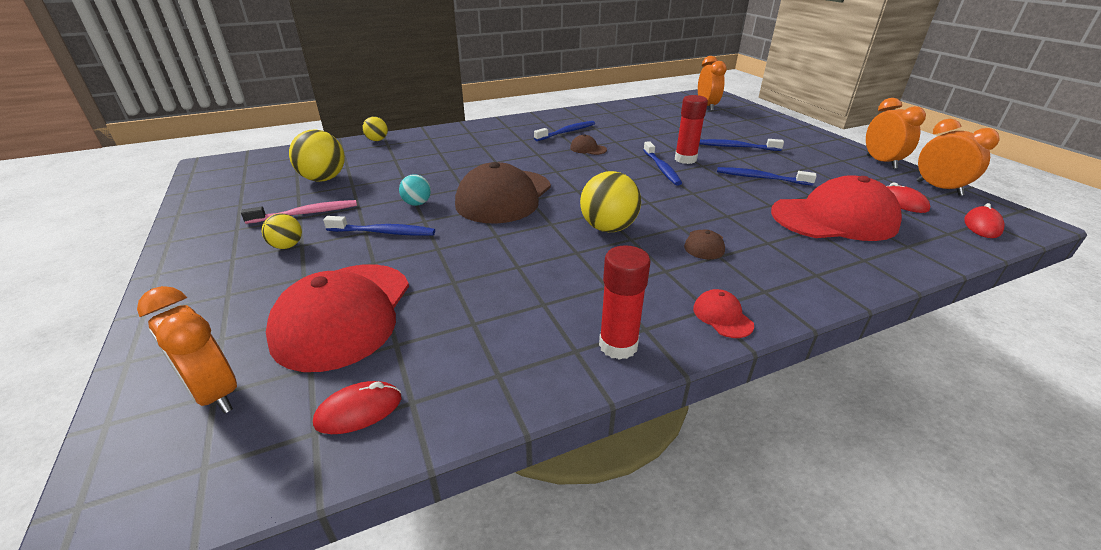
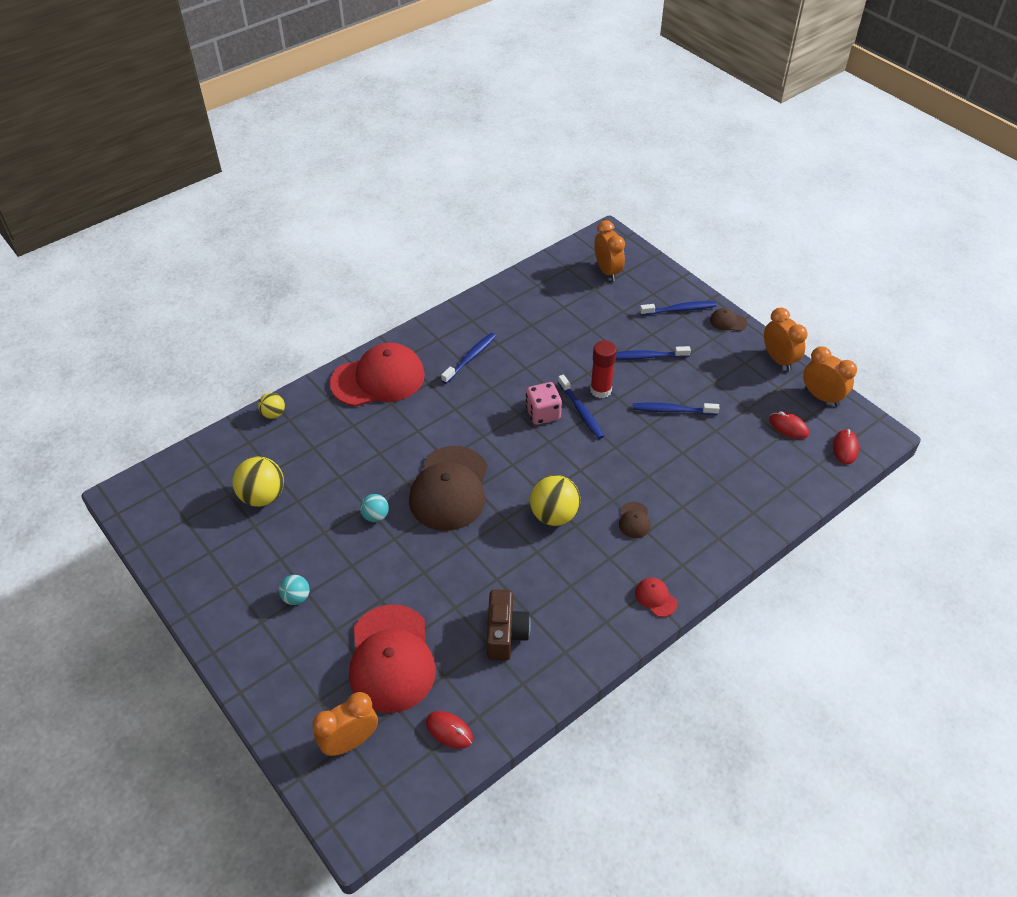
camera: 15 degrees left, 15 degrees up
(215, 393) = (350, 742): orange clock -> orange clock turned 120 degrees clockwise
(287, 246) = (296, 597): yellow ball -> turquoise ball
(306, 213) = (282, 552): pink toothbrush -> none
(359, 411) = (449, 730): red mouse -> red mouse turned 75 degrees clockwise
(383, 232) = (368, 562): blue toothbrush -> blue toothbrush (679, 309)
(501, 316) = (505, 634): none -> brown camera
(588, 149) = (502, 388): brown cap -> brown cap (728, 321)
(618, 345) = (591, 641): red glue stick -> none
(622, 165) = (543, 413): none -> pink dice
(834, 218) = (733, 462): red cap -> red cap (378, 379)

